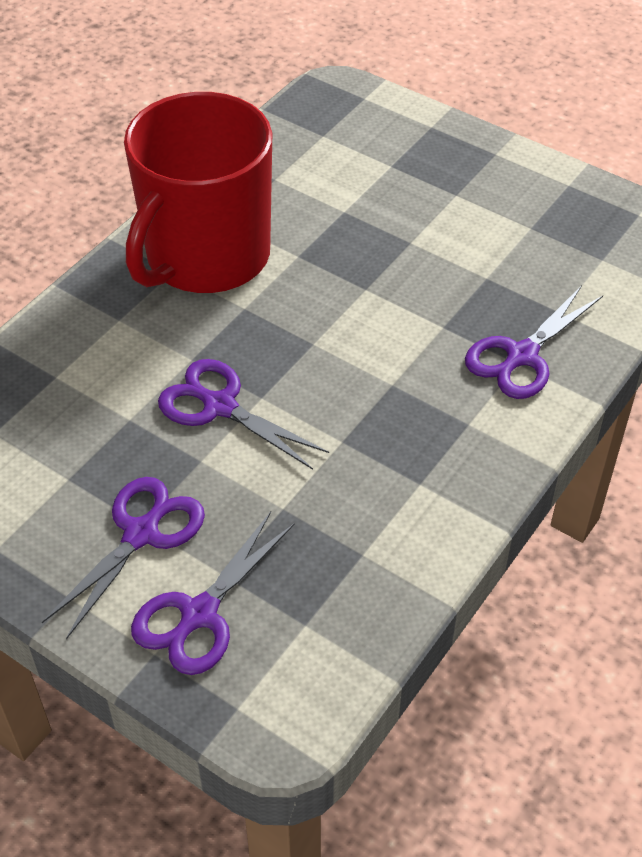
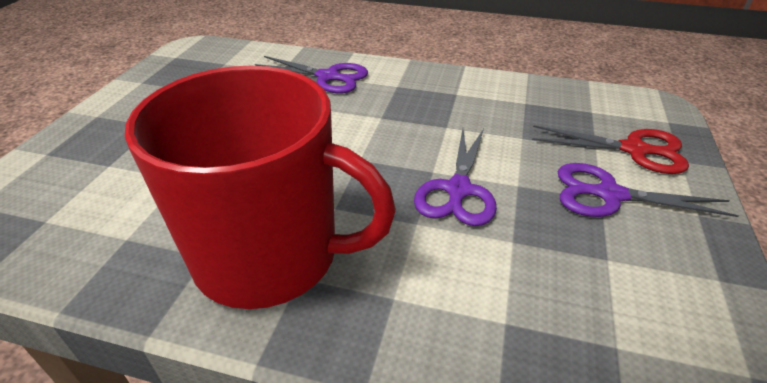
camera: 110 degrees left, 10 degrees down
(199, 614) = (634, 150): purple scissors -> red scissors

